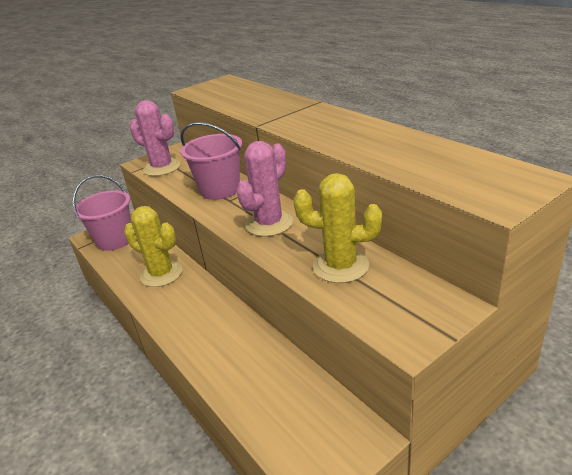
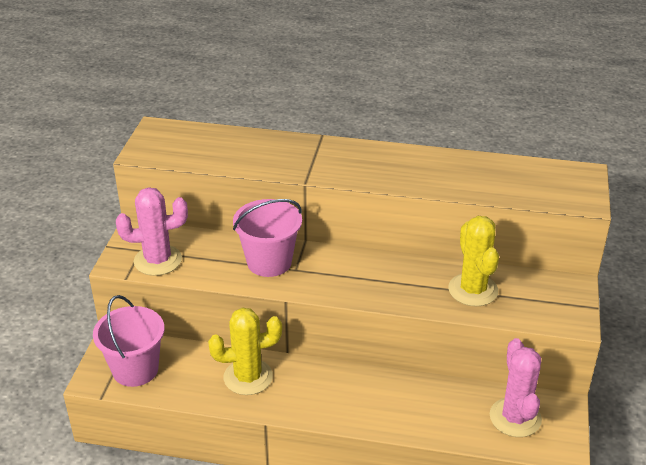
camera: 45 degrees left, 5 degrees up
(269, 223) = (368, 277): pink cactus -> pink cactus (515, 417)
(340, 266) = (473, 290): yellow cactus -> yellow cactus turned 75 degrees counterclockwise

